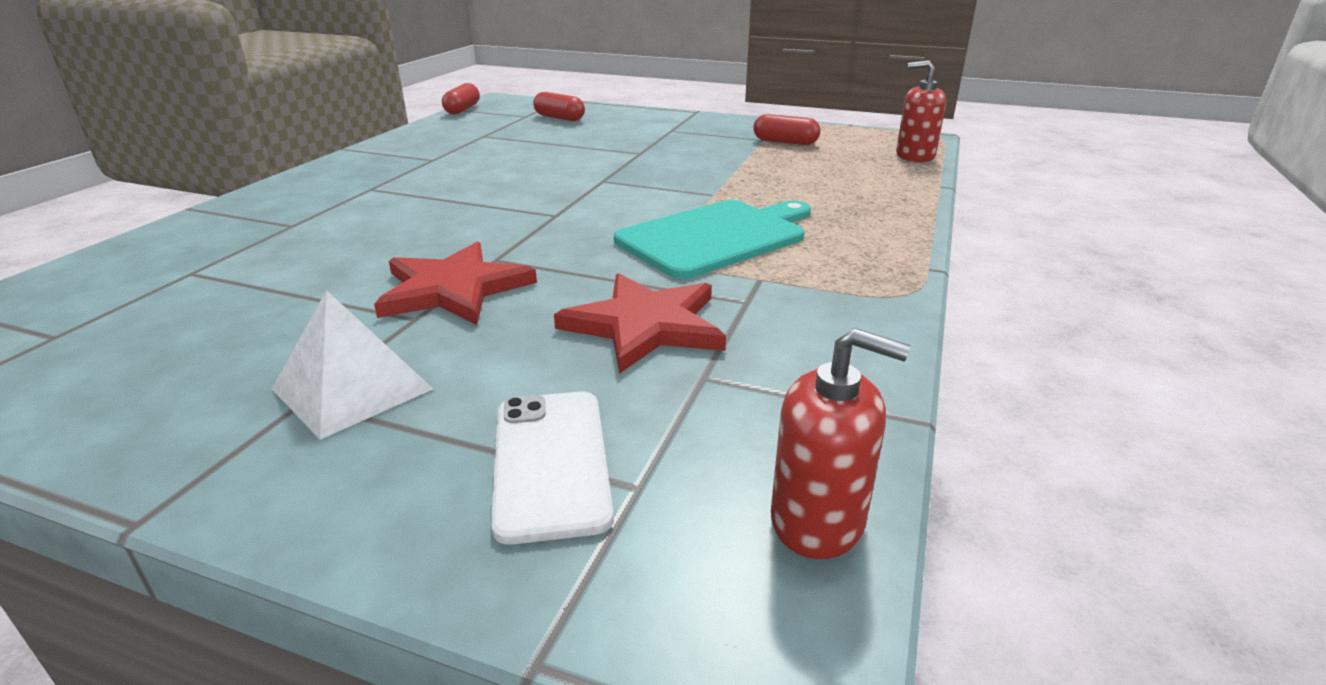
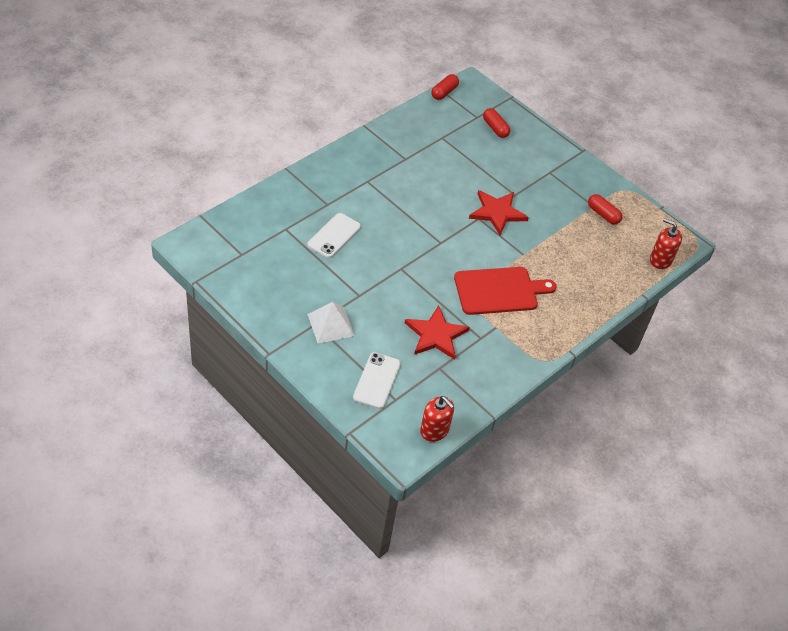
camera: 20 degrees right, 20 degrees up
(318, 255) = (334, 236): none -> white phone
(454, 289) = (378, 283): red star -> red star (497, 212)
(716, 237) = (499, 291): turquoise cutting board -> red cutting board

